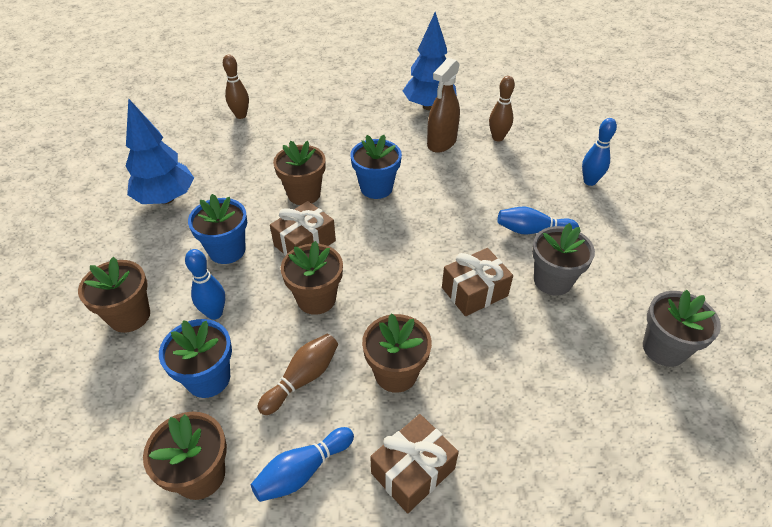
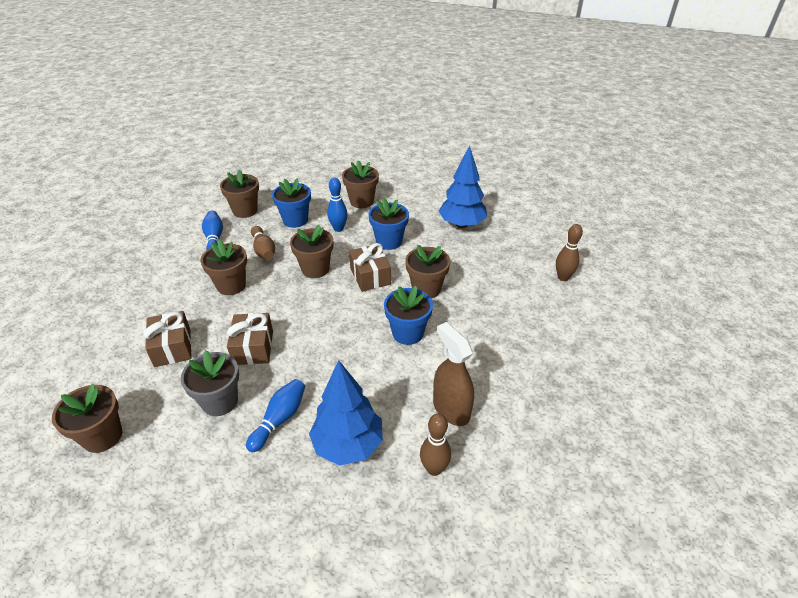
camera: 115 degrees right, 5 degrees down
(413, 470) = (174, 273): brown gift -> brown gift (172, 347)
(429, 106) = (529, 428): blue tree -> blue tree (348, 445)
(589, 181) = (305, 521): blue bowling pin -> none
(664, 349) = (102, 436): grey flower pot -> brown flower pot

